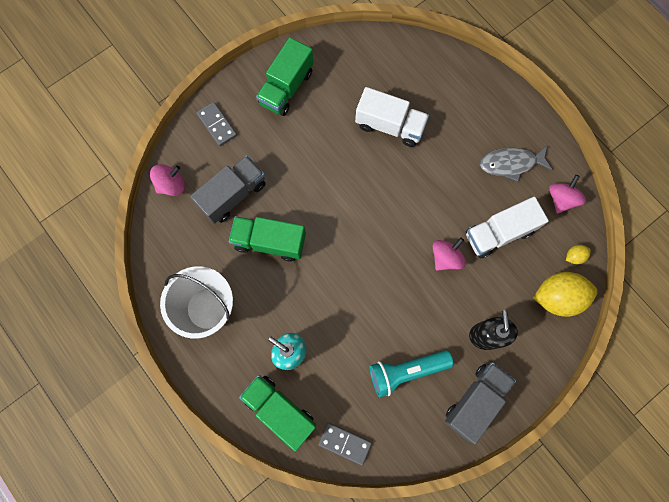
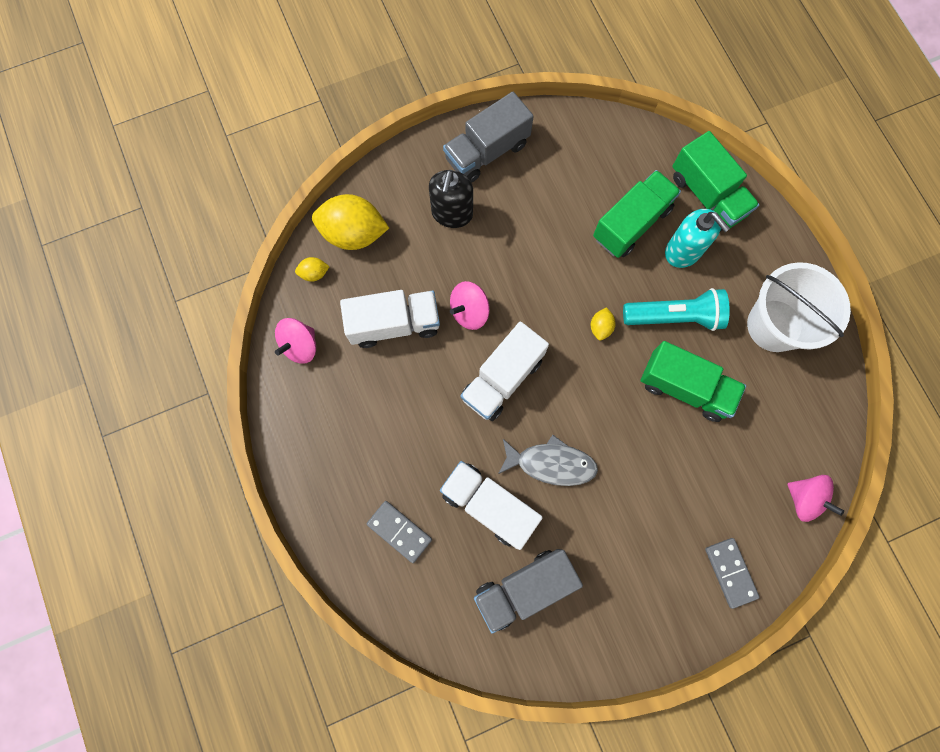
camera: 165 degrees left, 0 degrees up
(171, 185) = (804, 499): pink spinning top -> pink spinning top turned 120 degrees counterclockwise
(233, 195) = (722, 462): grey truck -> grey truck (524, 588)
(286, 88) = (621, 605): green truck -> green truck (631, 223)
(343, 271) = (600, 327): none -> yellow lemon
(344, 443) = (642, 146): grey domino -> grey domino (399, 531)
(406, 213) = (502, 378): none -> white truck
(406, 371) = (555, 199): turquoise flashlight -> turquoise flashlight (675, 316)
(511, 164) = (345, 408): grey fish -> grey fish (551, 463)

